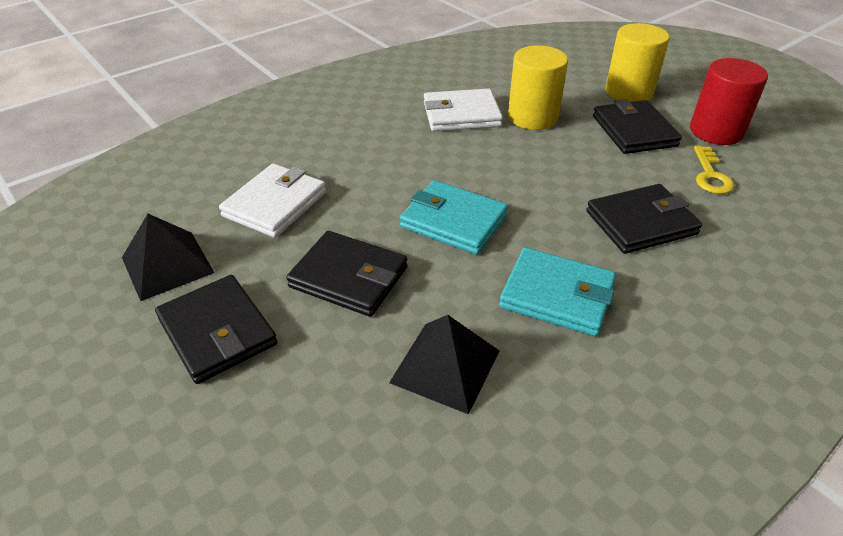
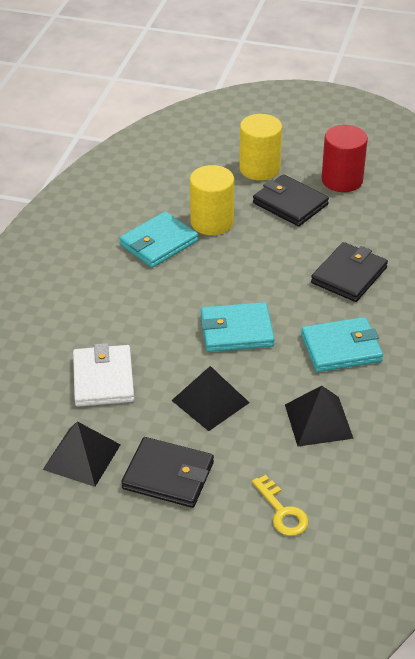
camera: 35 degrees left, 0 degrees up
(349, 277) = (210, 401): black wallet -> black pyramid
(461, 114) = (159, 243): white wallet -> turquoise wallet
(710, 175) = (363, 219): yellow key -> yellow key (282, 512)

